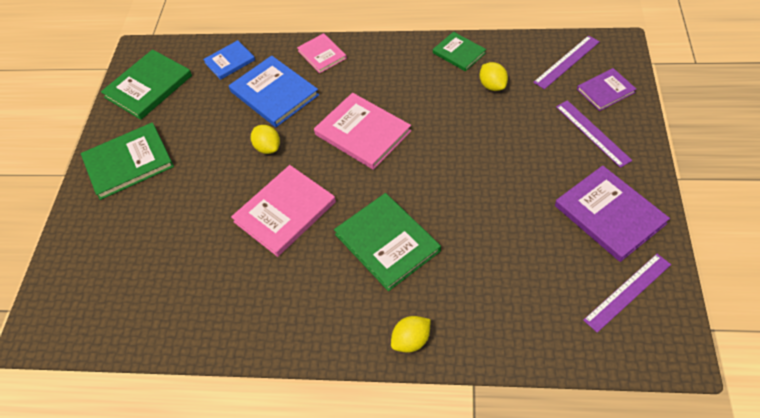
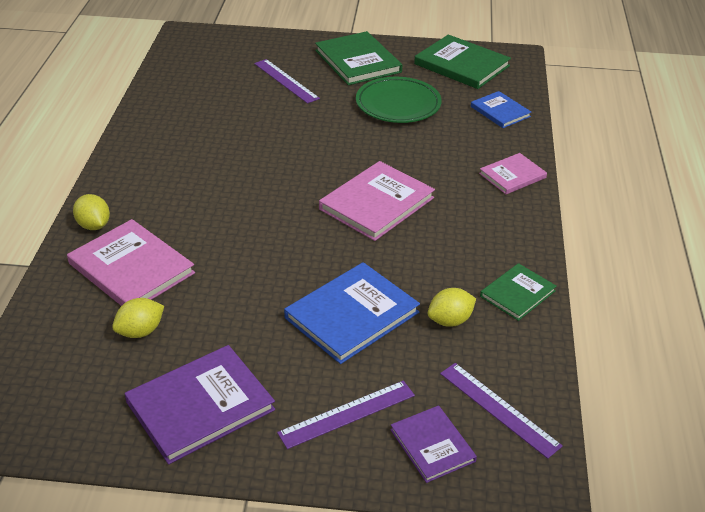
camera: 85 degrees right, 15 degrees down
(212, 127) = (398, 104): none -> green plate
(268, 147) = (364, 139): yellow lemon -> yellow lemon (140, 331)
(274, 93) = (446, 142): blue book -> blue book (352, 315)
(285, 212) = (274, 150): pink book -> pink book (131, 268)
(387, 242) = (215, 215): green book -> none
(627, 292) = (82, 401): purple ruler -> purple ruler (286, 81)

